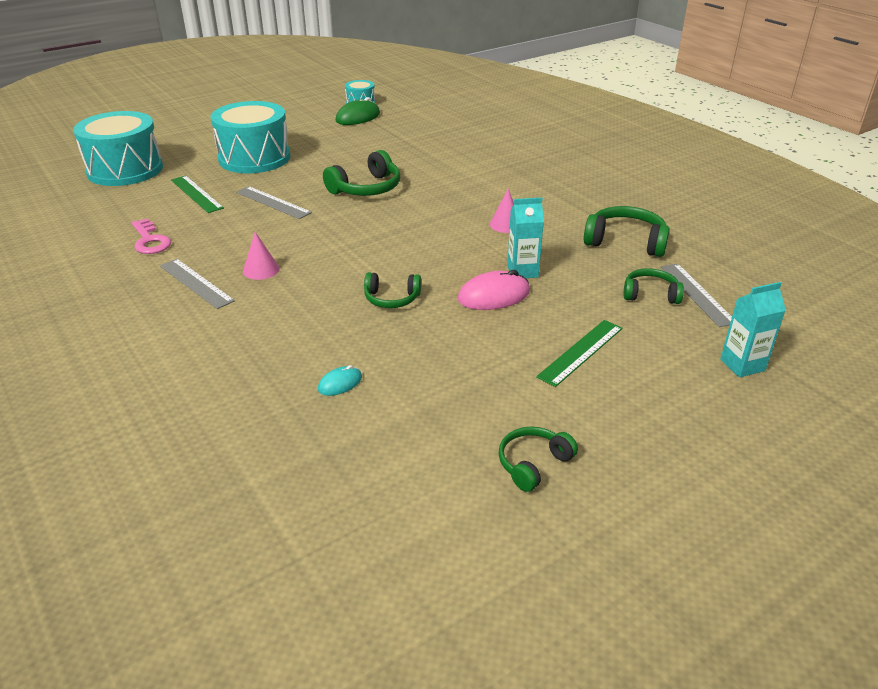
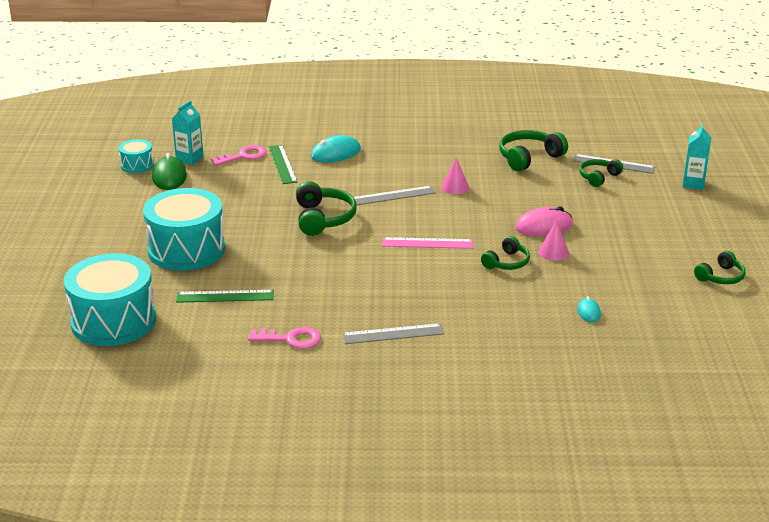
camera: 55 degrees left, 5 degrees down
(261, 270) = (405, 301): pink cone -> pink cone (553, 252)
(273, 202) = (293, 265): grey ruler -> grey ruler (393, 196)
(380, 246) = (427, 243): none -> pink ruler
(427, 128) = (244, 156): none -> pink key
(486, 157) = (335, 153): none -> turquoise mouse
(494, 295) = (543, 226): pink mouse -> pink mouse turned 60 degrees clockwise
(522, 271) = (525, 205): turquoise carton -> turquoise carton (189, 159)
(533, 464) = (721, 277): green headphones -> green headphones turned 120 degrees counterclockwise
(580, 352) = (635, 223): green ruler -> green ruler (282, 164)

